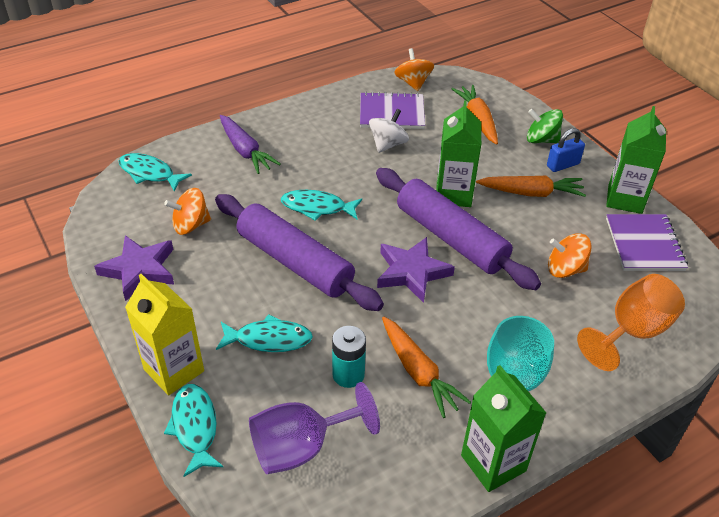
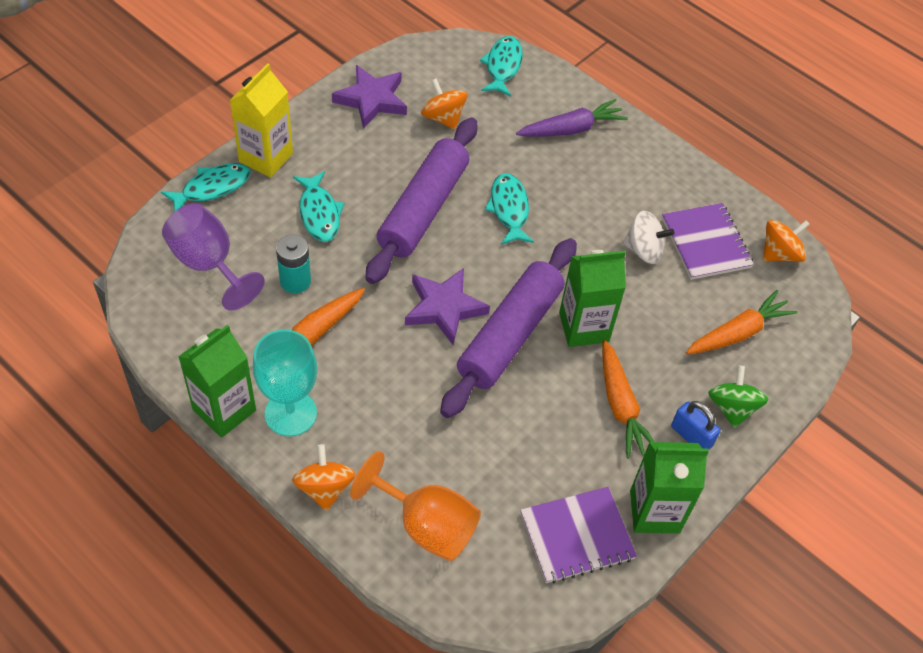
camera: 70 degrees right, 10 degrees up
(245, 151) = (571, 129): purple carrot -> purple carrot turned 150 degrees counterclockwise
(565, 269) = (501, 452): orange spinning top -> orange spinning top (324, 488)

